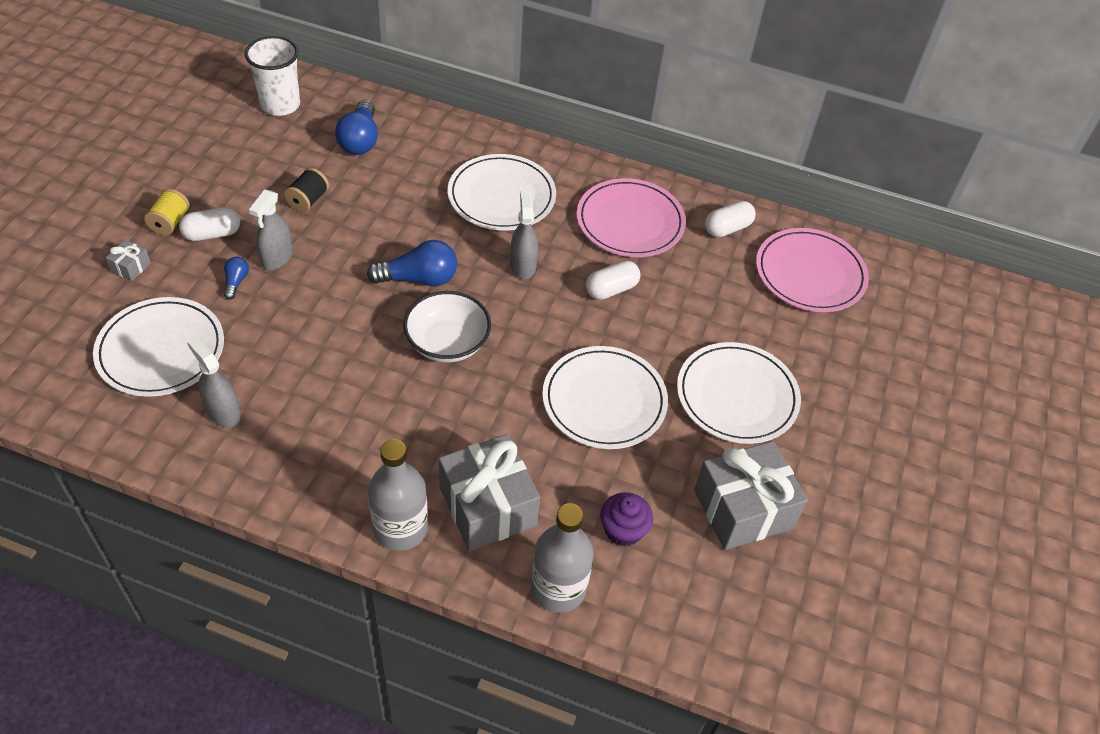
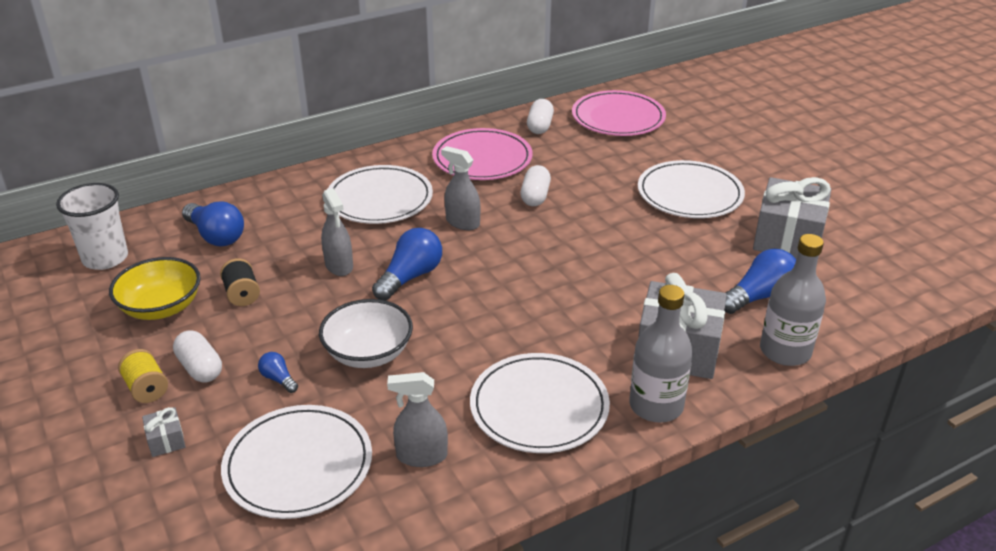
camera: 45 degrees left, 15 degrees down
(212, 234) = (200, 368): white capsule -> white capsule turned 60 degrees counterclockwise
(255, 170) = (161, 307): none -> yellow bowl
(277, 258) = (283, 342): grey spray bottle -> grey spray bottle (339, 266)
(447, 343) = (495, 294): white bowl -> white bowl (368, 353)
(604, 400) = (634, 248): white plate -> white plate (539, 407)
(623, 530) = (759, 296): purple cupcake -> blue light bulb

